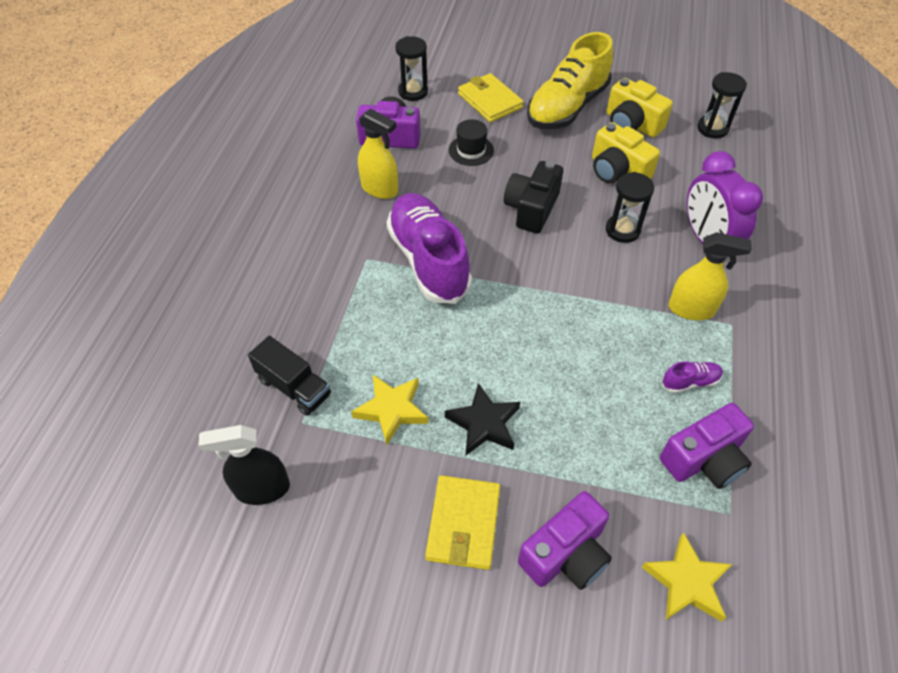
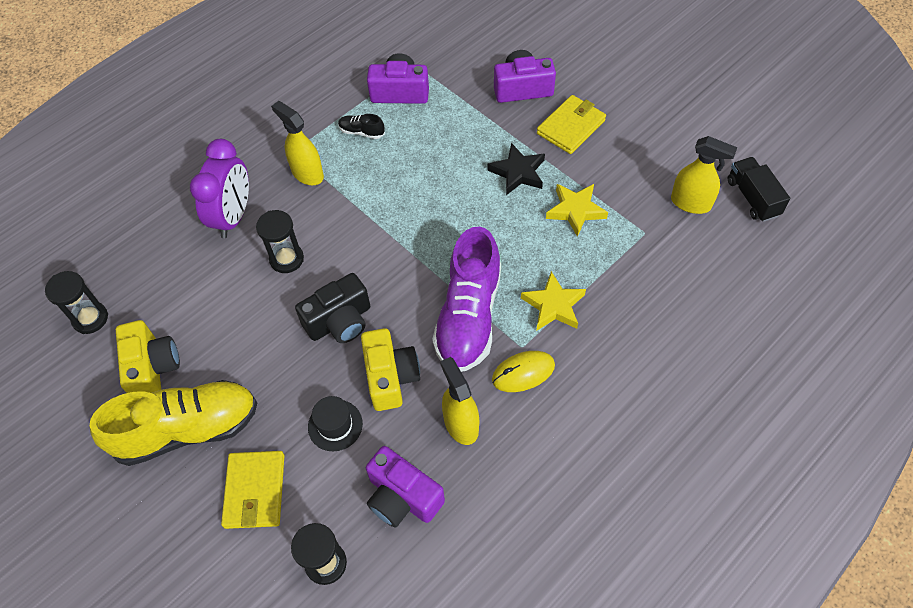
camera: 145 degrees left, 5 degrees up
(262, 489) = (691, 203): black spray bottle -> yellow spray bottle
(294, 387) = (640, 261): black truck -> black truck (752, 198)
(353, 241) = (523, 372): none -> yellow mouse
(617, 171) = (227, 319): yellow camera -> yellow camera (390, 377)
(686, 582) = (468, 50): yellow star -> yellow star (553, 305)
(690, 382) = (362, 132): purple shoe -> black shoe

